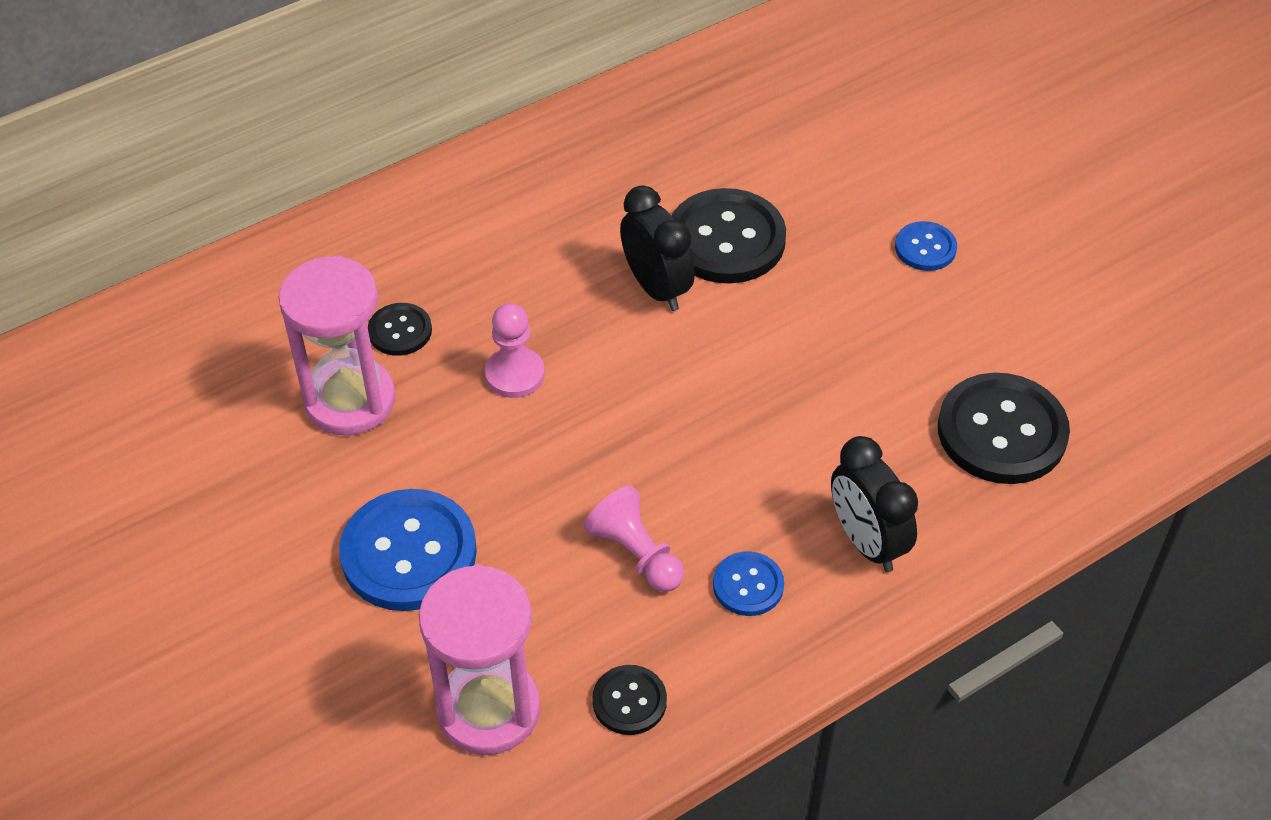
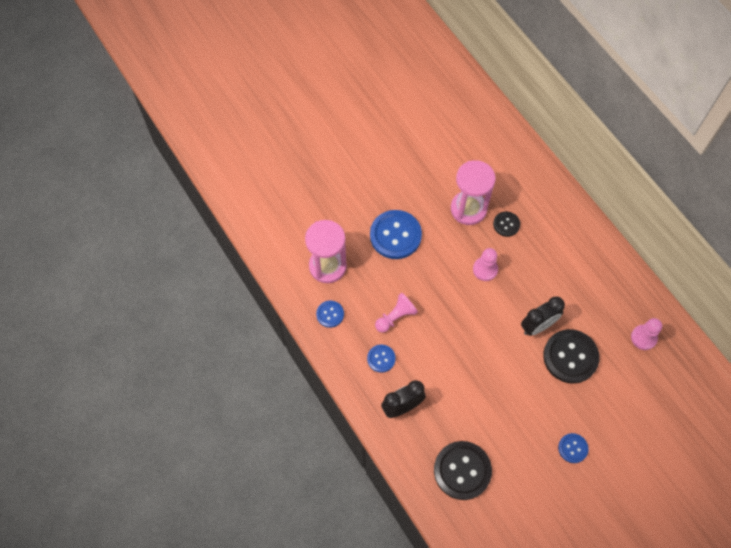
camera: 90 degrees right, 15 degrees up
(629, 701) = (330, 314): black button -> blue button
(679, 128) = (643, 337): none -> pink pawn

